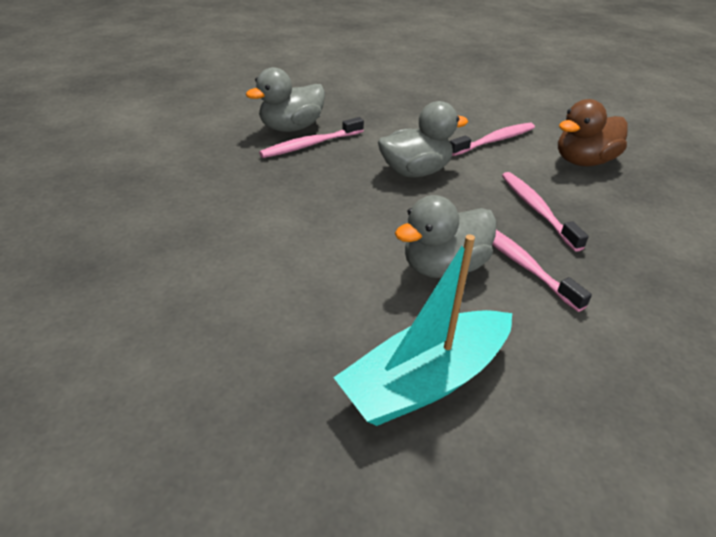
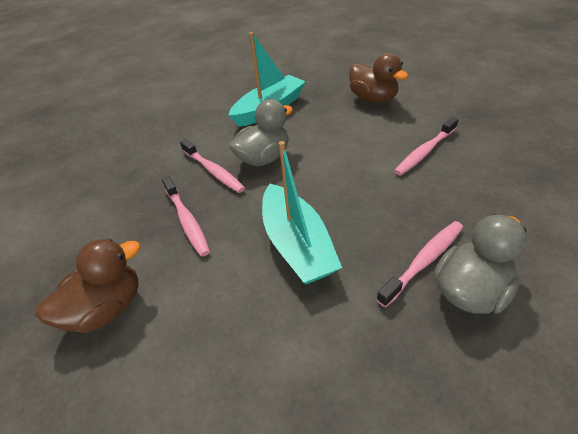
camera: 175 degrees right, 5 degrees up
(200, 351) = (373, 99): none -> brown duck
(415, 171) = (297, 244): grey duck -> turquoise boat
(494, 141) = (205, 328): pink toothbrush -> pink toothbrush (425, 152)

